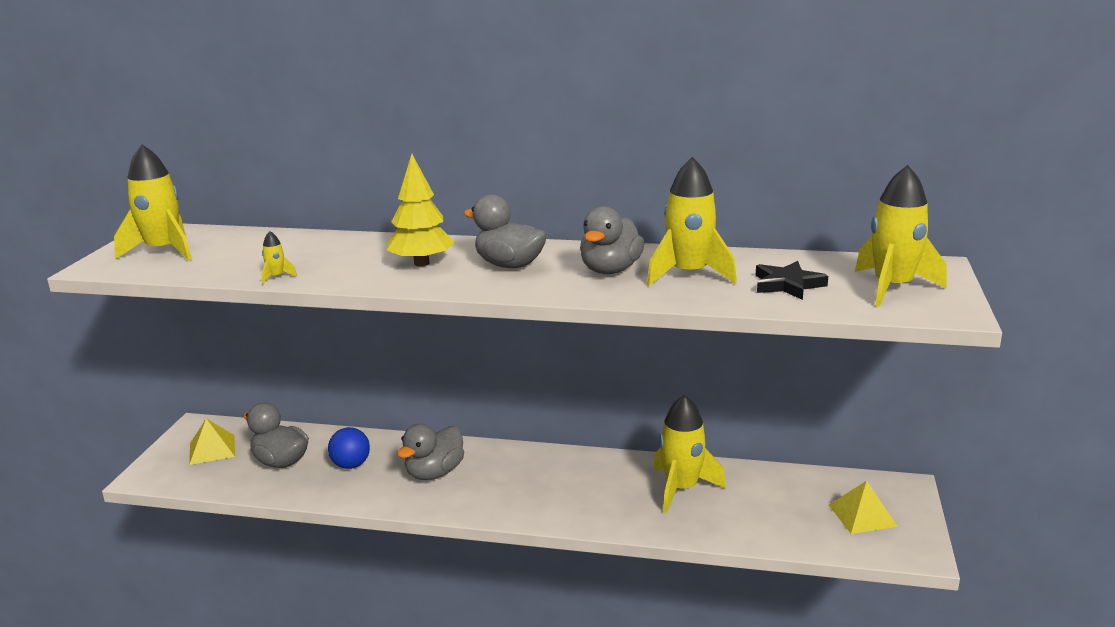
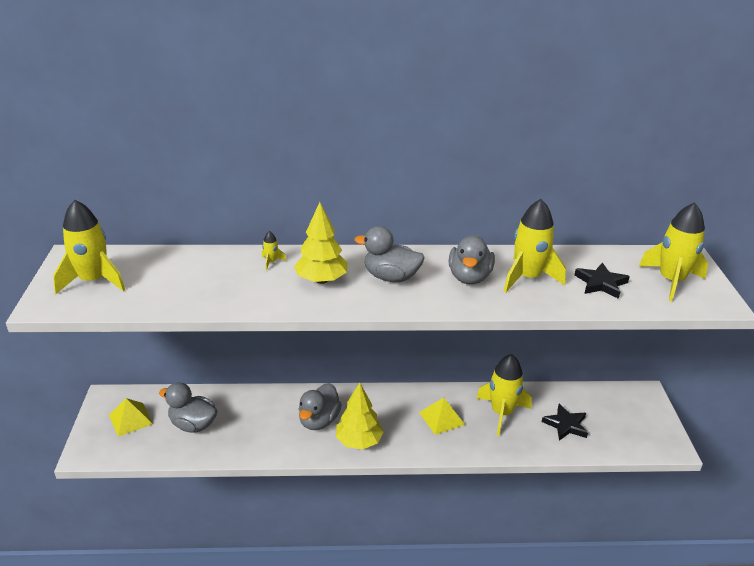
camera: 15 degrees left, 10 degrees up
(276, 277) = (211, 305): yellow rocket -> yellow rocket (271, 262)
(351, 465) = (251, 421): blue ball -> none
(474, 499) = (358, 441): none -> yellow tree
(767, 511) = (565, 425): none -> black star
(862, 515) = (627, 420): yellow pyramid -> yellow pyramid (441, 418)

